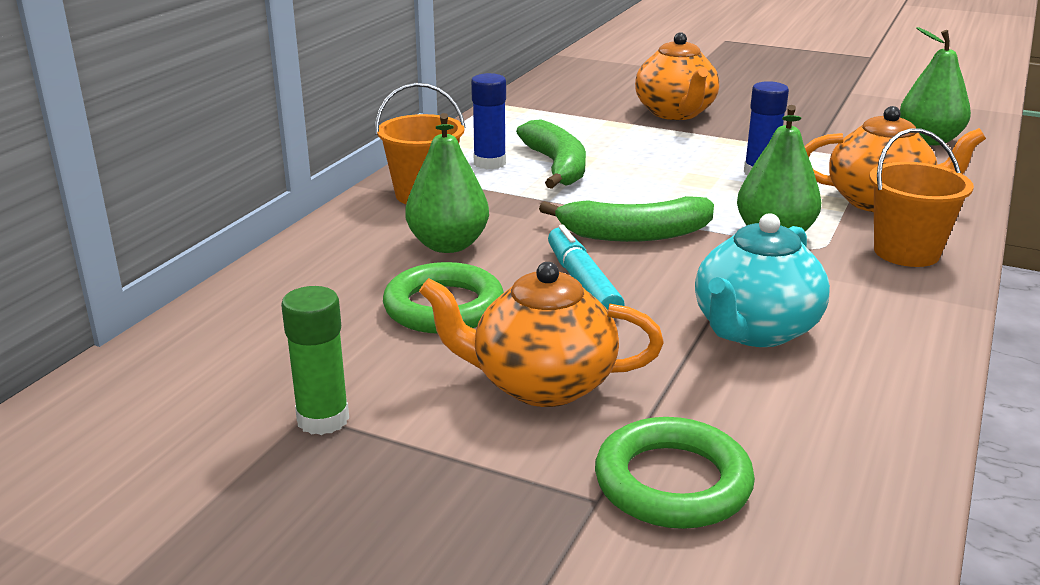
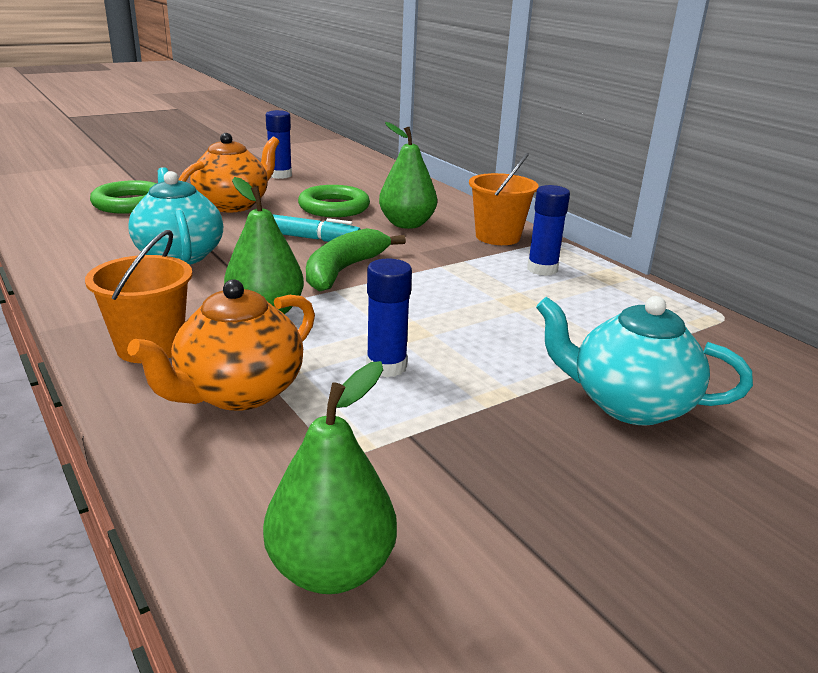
camera: 120 degrees right, 0 degrees up
(323, 419) = (280, 175): green glue stick -> blue glue stick
(557, 166) = (508, 288): green banana -> none
(675, 113) = (628, 404): orange teapot -> turquoise teapot

